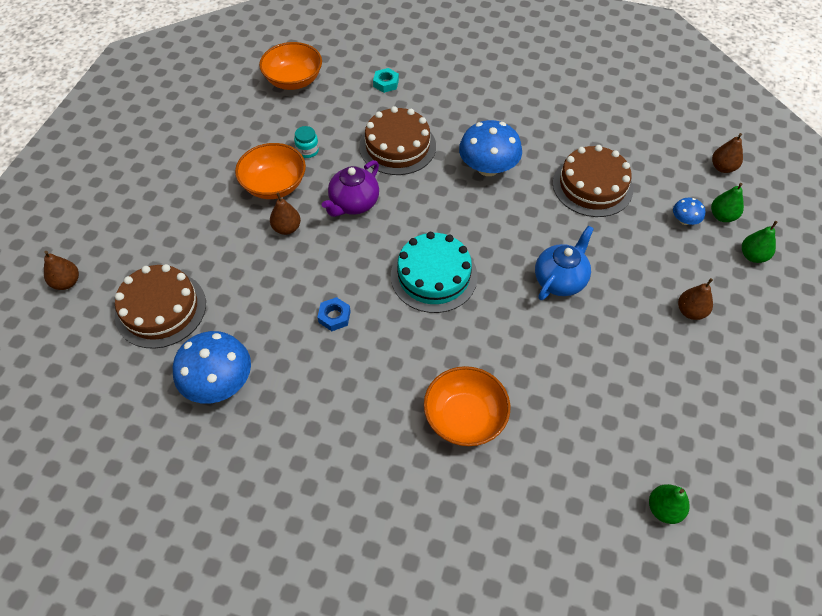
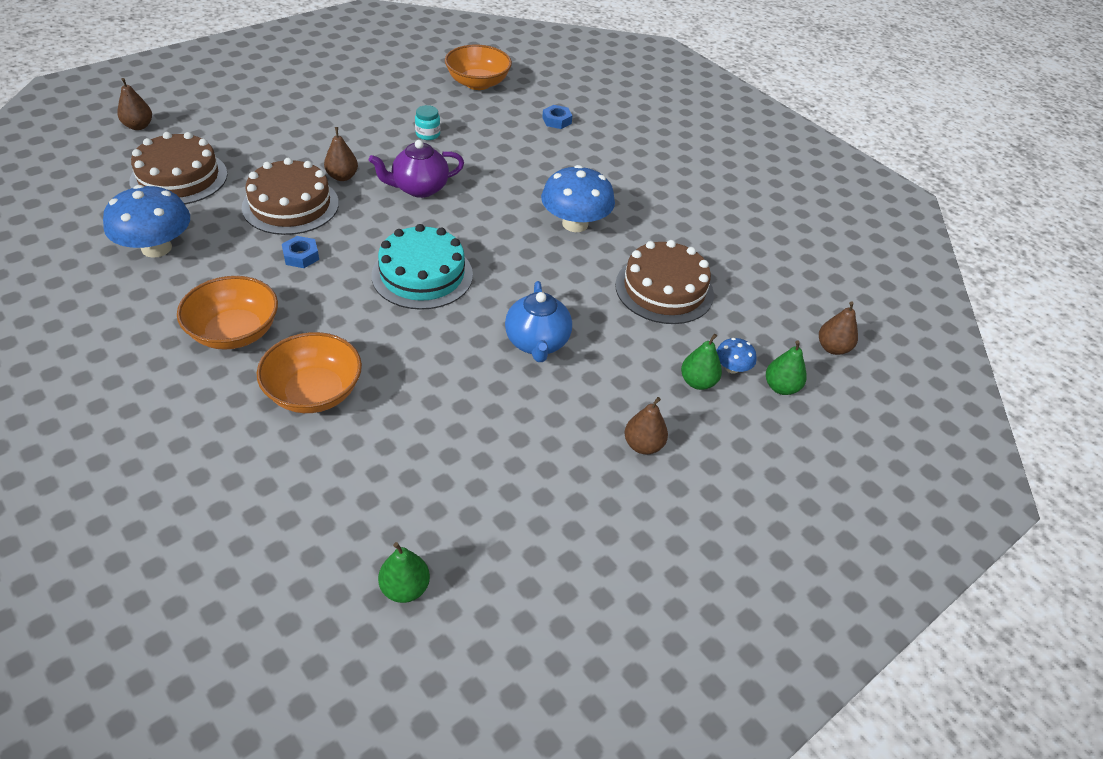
camera: 30 degrees right, 10 degrees down
(274, 185) = (370, 143): orange bowl -> orange bowl (235, 332)
(386, 83) = (557, 120): turquoise nut -> blue nut
(397, 146) = (510, 168): brown cake -> brown cake (290, 205)
(560, 280) = (537, 343): blue teapot -> blue teapot turned 105 degrees clockwise
(752, 256) = (775, 440): green pear -> green pear (697, 382)

